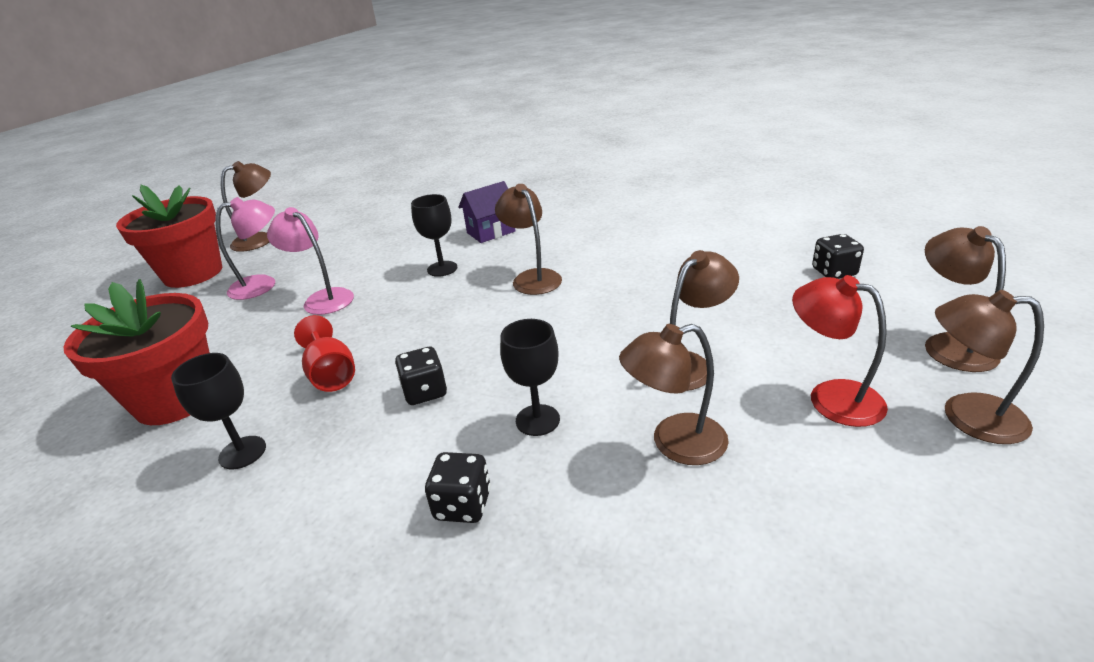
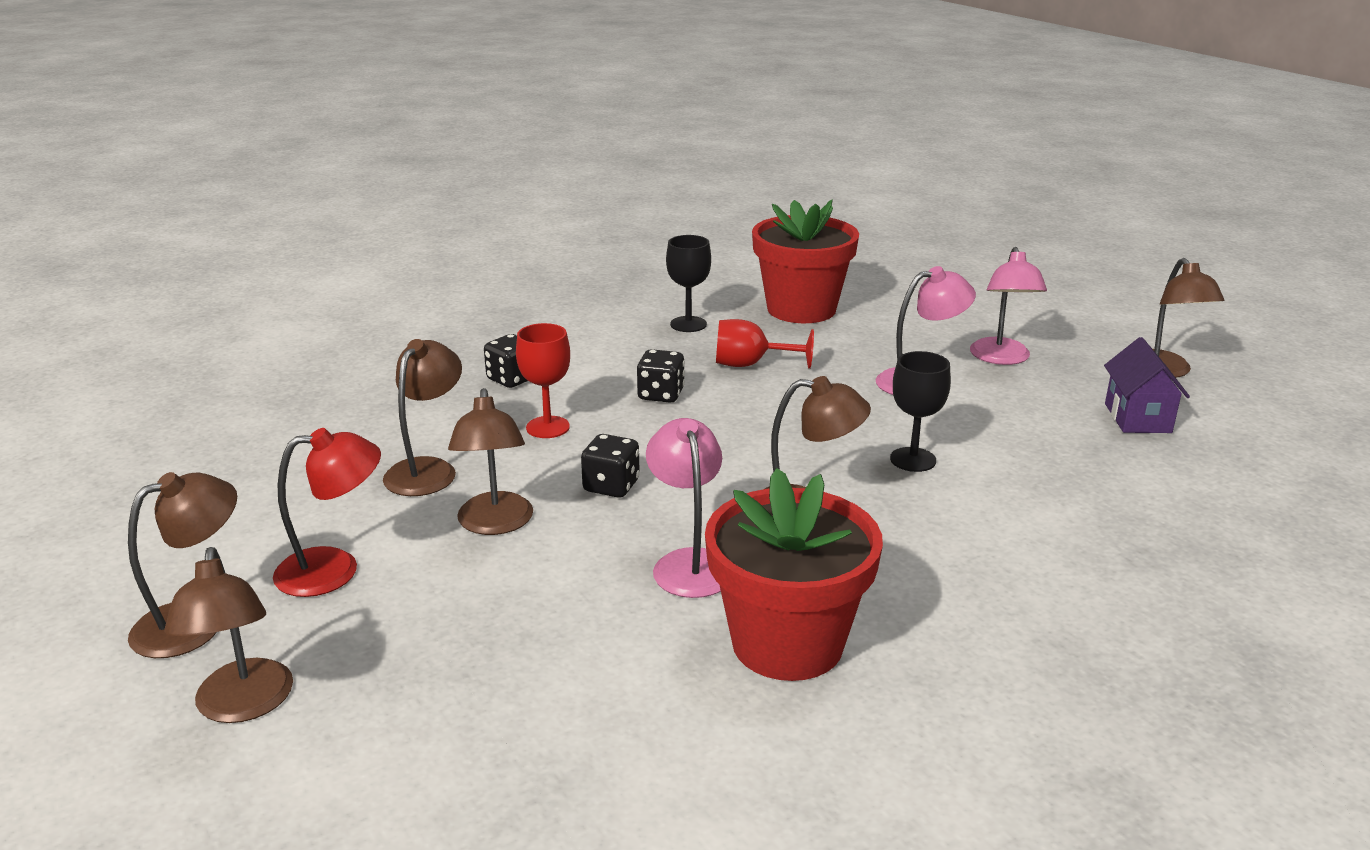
camera: 120 degrees right, 5 degrees down
(193, 273) = (1083, 329): red flower pot -> red flower pot (787, 643)
(491, 232) = (1003, 526): purple house -> purple house (1137, 418)
(537, 420) = (547, 427): black goblet -> red goblet
(629, 286) = (689, 563): none -> pink lamp
(834, 272) = (474, 752): black dice -> black dice (611, 486)
(949, 345) = (243, 706): brown lamp -> brown lamp turned 60 degrees clockwise

